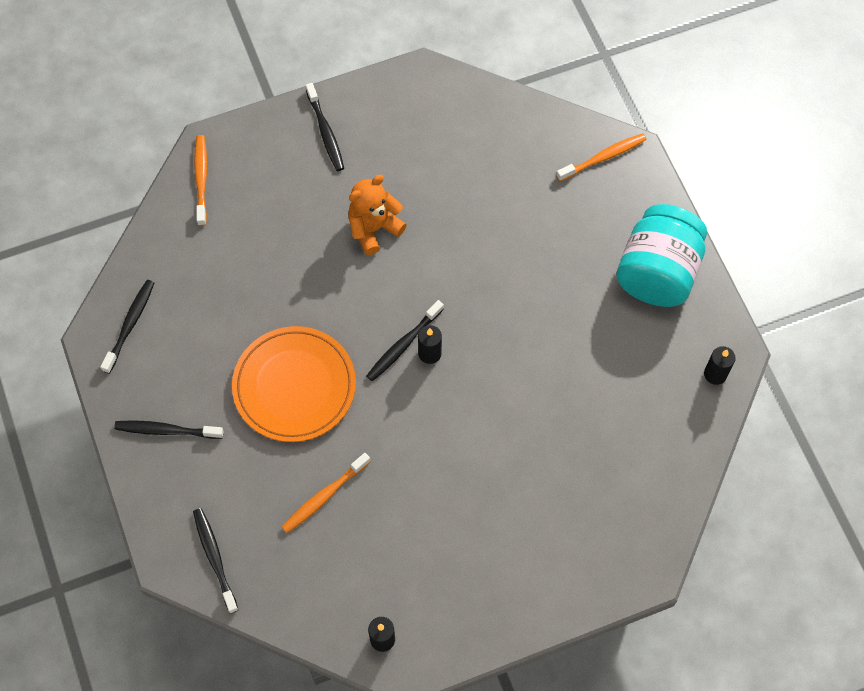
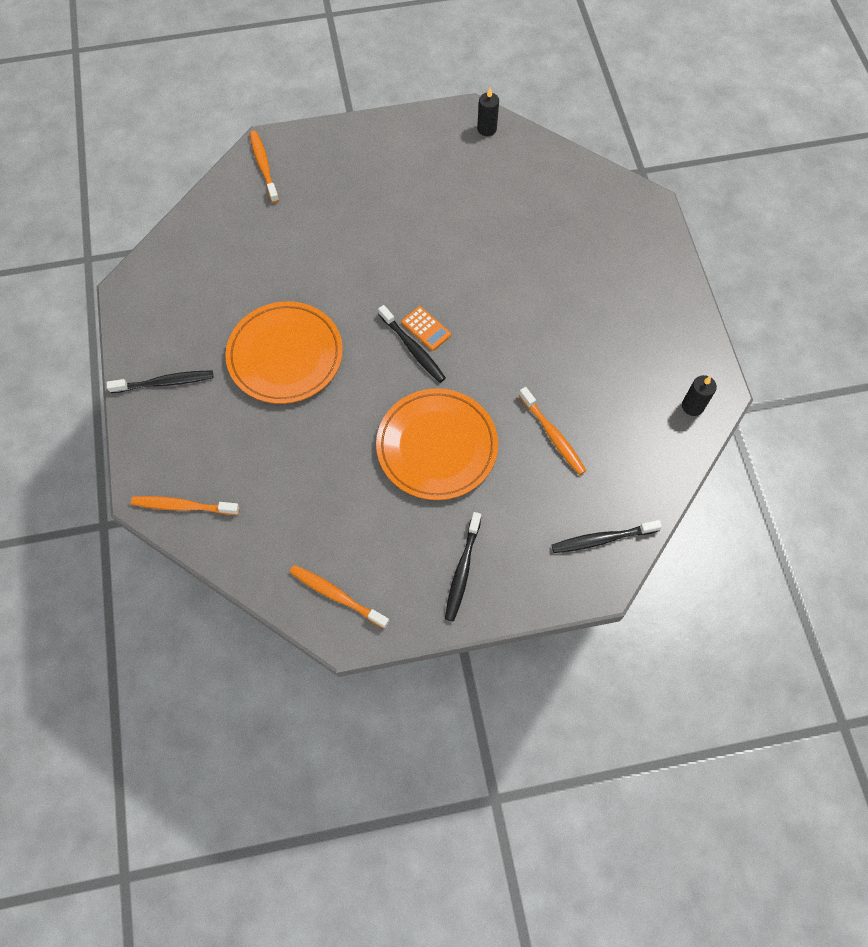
camera: 80 degrees left, 0 degrees up
(130, 325) = (336, 595): black toothbrush -> orange toothbrush
(374, 228) = (285, 355): orange teddy bear -> orange plate
(429, 353) = (426, 329): black candle -> orange calculator
(657, 272) = (386, 149): turquoise jar -> none

